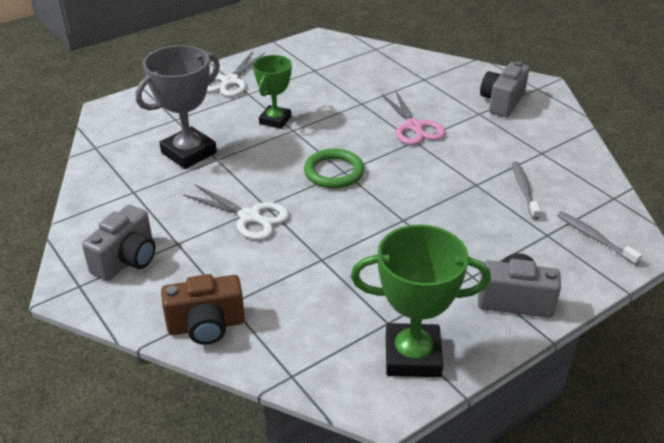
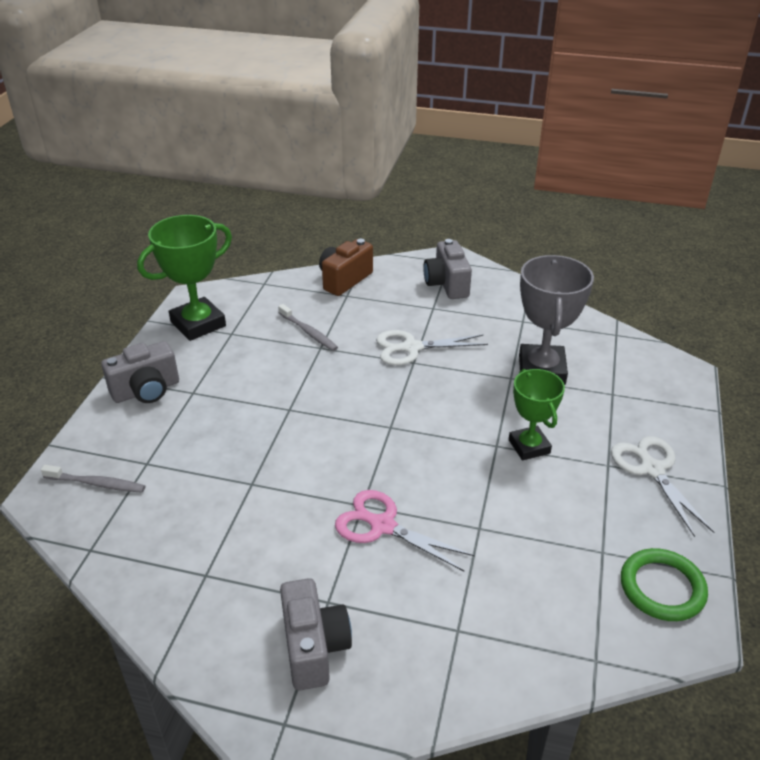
camera: 140 degrees right, 0 degrees up
(334, 172) = (398, 421): green ring -> green ring (662, 588)
(524, 190) = (197, 504): grey toothbrush -> grey toothbrush (308, 332)

